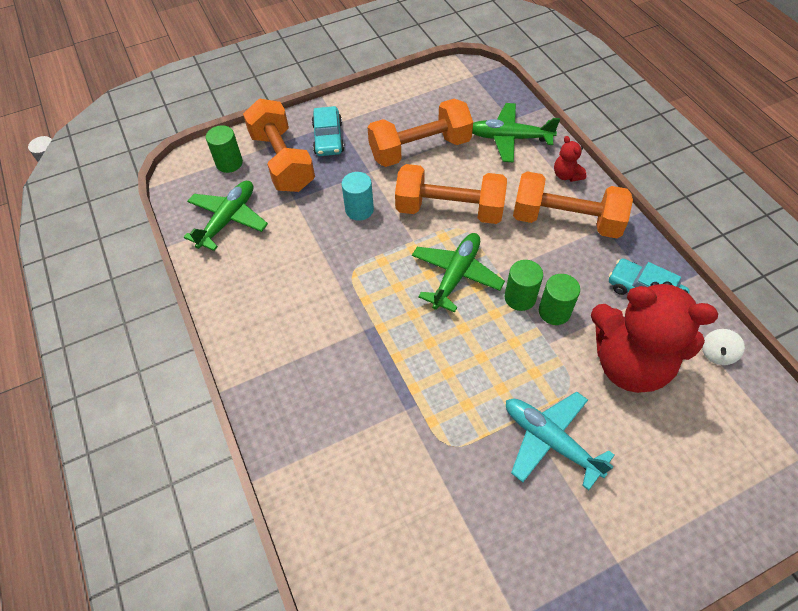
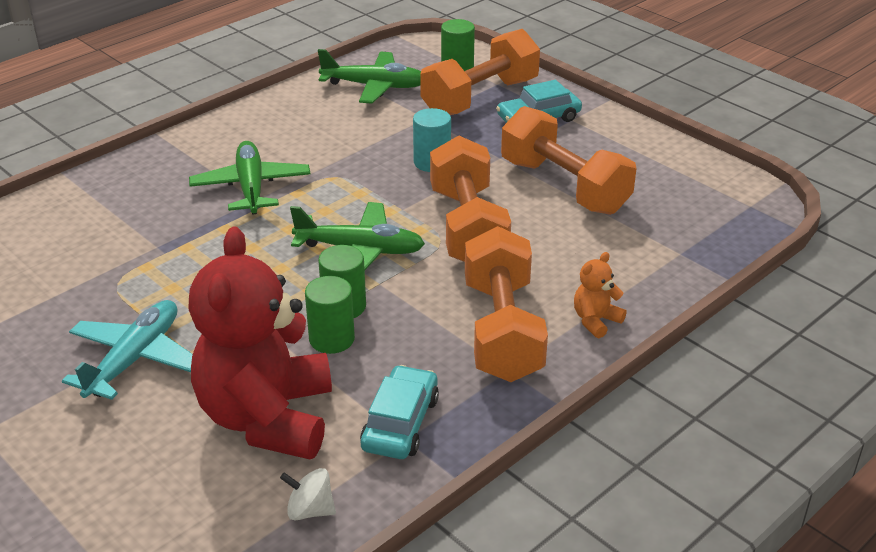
camera: 70 degrees right, 20 degrees down
(509, 138) = (638, 257): green plane -> green plane (251, 187)
(566, 175) = (595, 320): red teddy bear -> orange teddy bear

